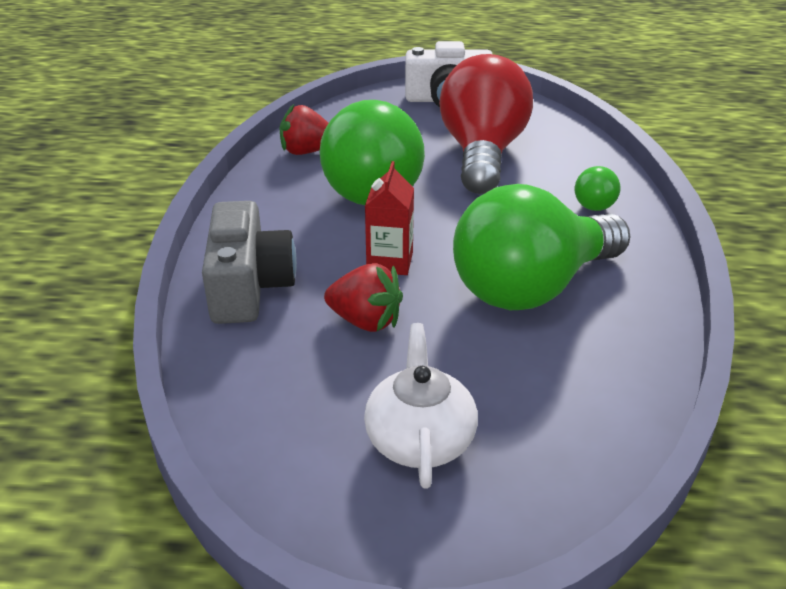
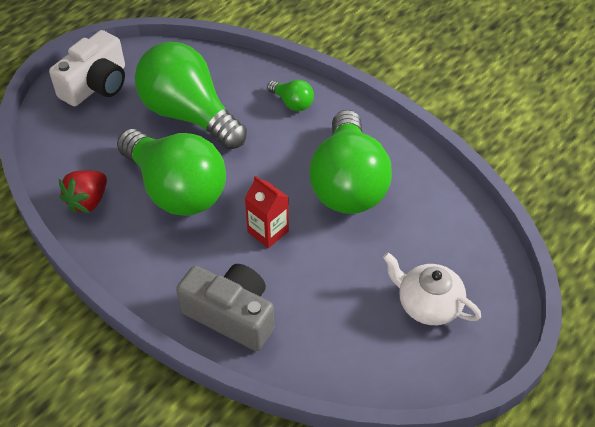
camera: 55 degrees left, 15 degrees up
(365, 321) = (316, 275): red strawberry -> none
(482, 154) = (189, 115): red light bulb -> green light bulb

